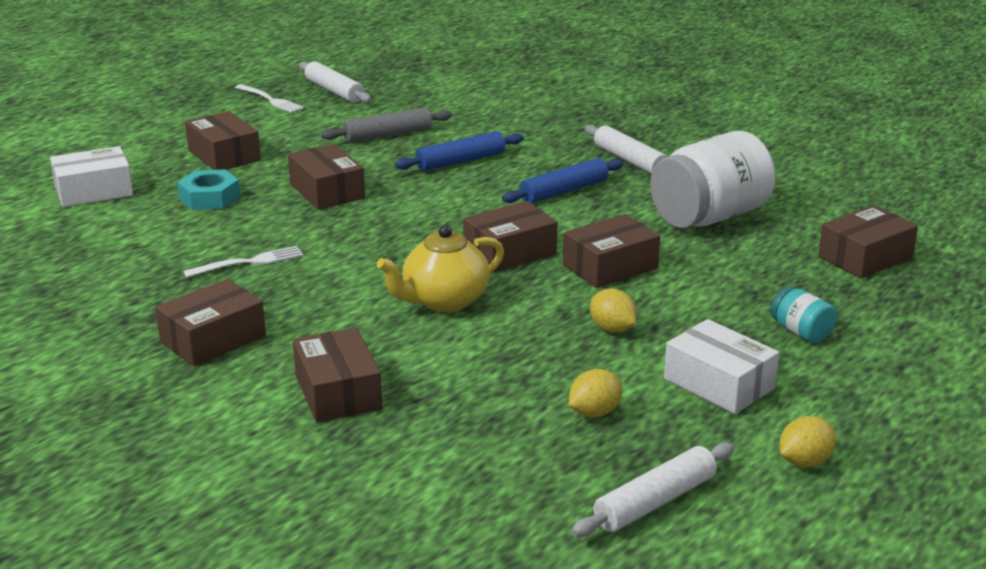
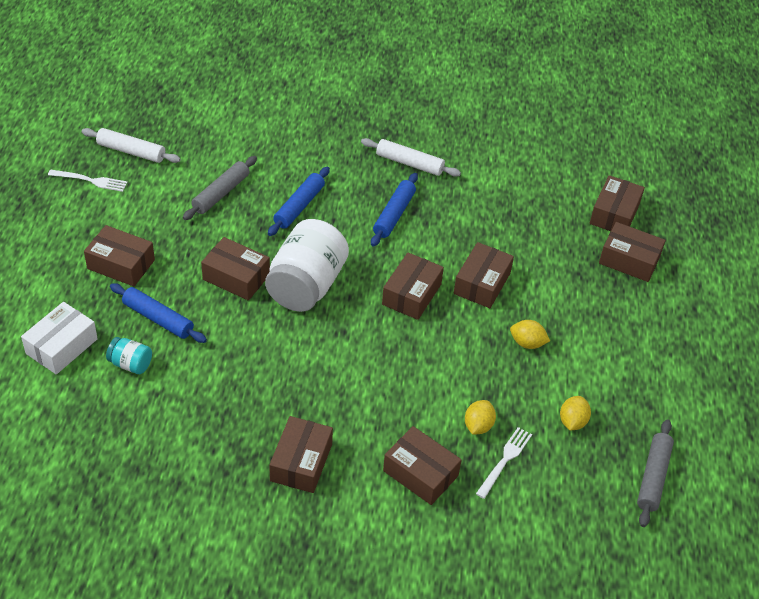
camera: 35 degrees left, 20 degrees up
(209, 198) = (158, 318): turquoise nut -> blue rolling pin
(249, 262) = (253, 376): white fork -> white fork (505, 460)
(443, 301) = (411, 360): yellow teapot -> none
(655, 502) = (653, 477): white rolling pin -> grey rolling pin
(709, 217) = (502, 207): white jar -> white jar (306, 285)
(719, 384) = (617, 366): white box -> none
(801, 332) = (627, 300): turquoise jar -> turquoise jar (130, 364)
(804, 462) = (700, 410): yellow lemon -> yellow lemon (478, 426)
(843, 299) = (629, 260): none -> brown box

